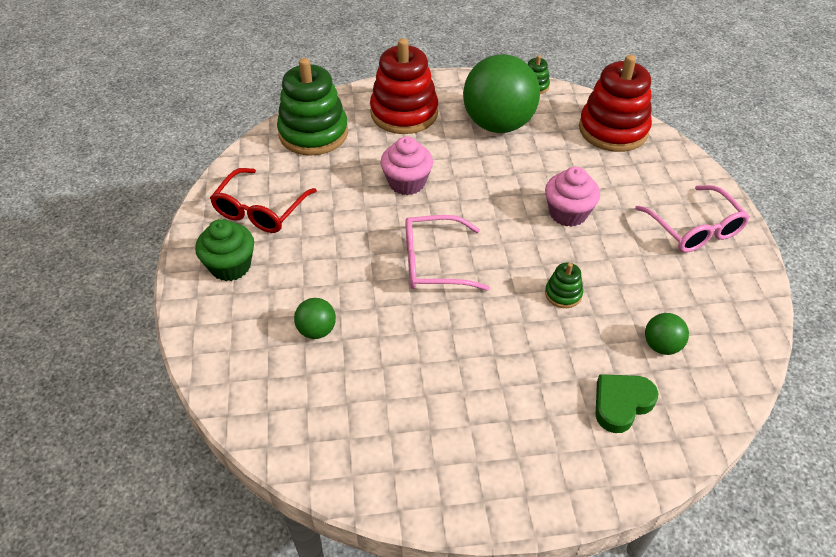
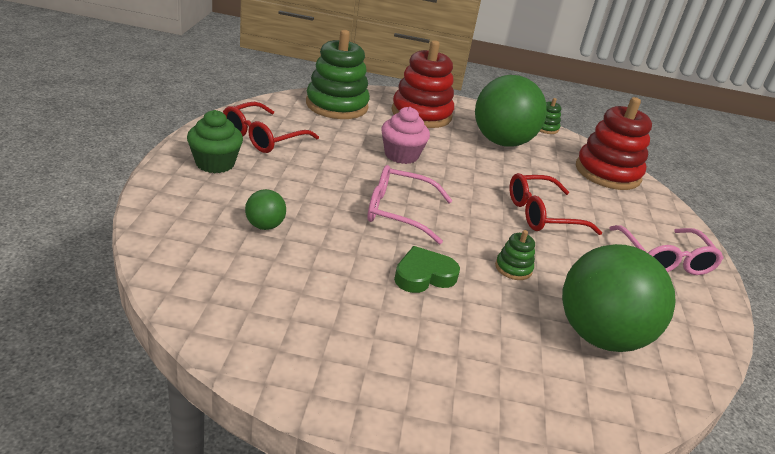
camera: 10 degrees right, 15 degrees down
(568, 213) = (542, 214): pink cupcake -> red glasses
(621, 404) = (539, 369): green heart -> green heart (424, 275)
(661, 346) = (600, 336): green ball -> green ball, size x2.32

